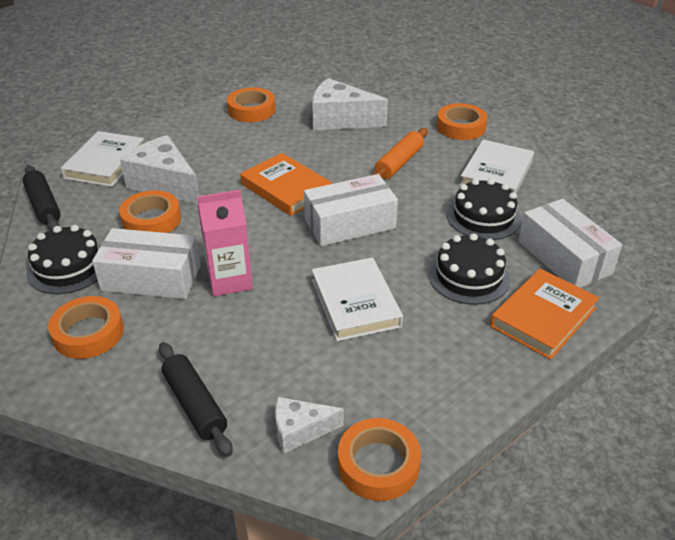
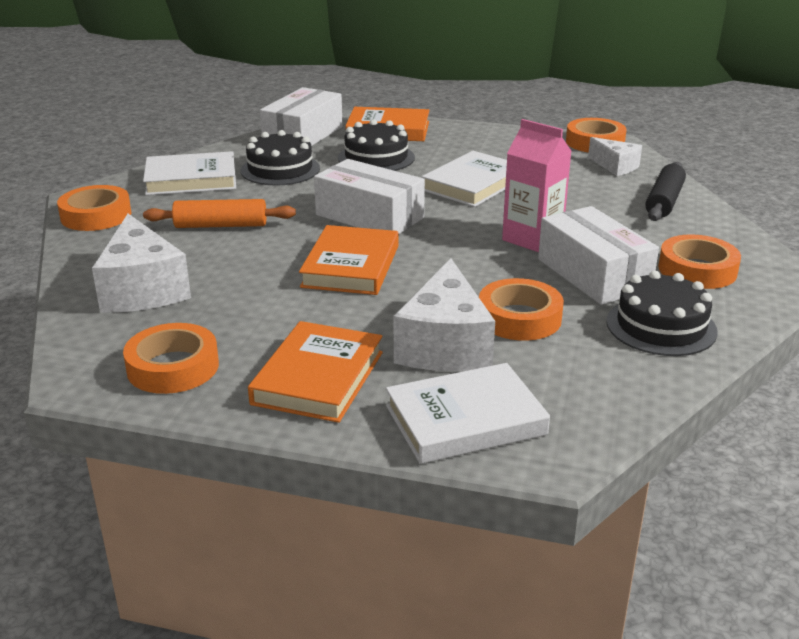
camera: 125 degrees left, 10 degrees down
(44, 205) = (616, 411): black rolling pin -> none
(191, 140) = (318, 378): none -> orange book

